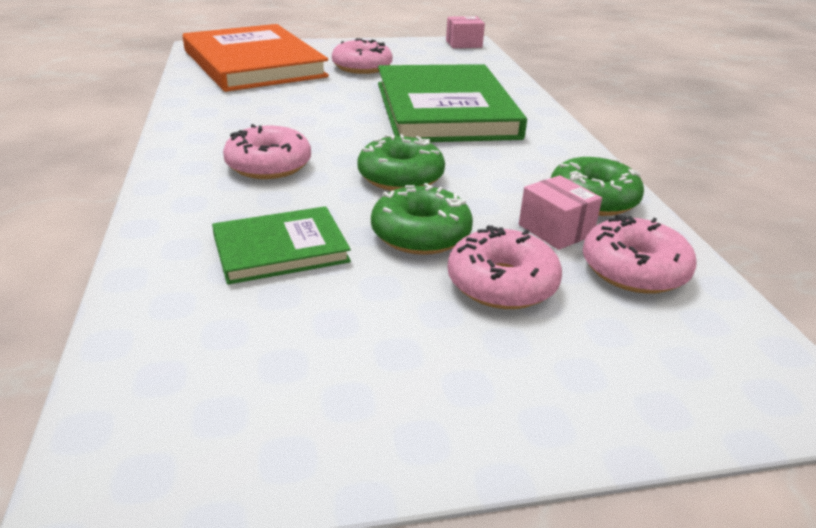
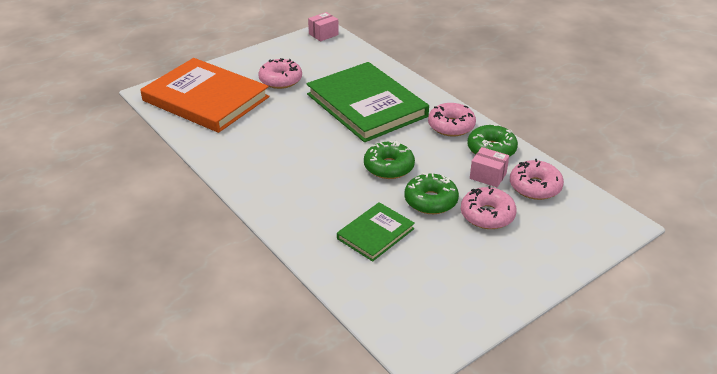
camera: 25 degrees left, 5 degrees up
(269, 165) = (312, 183): pink donut -> pink donut (451, 126)

